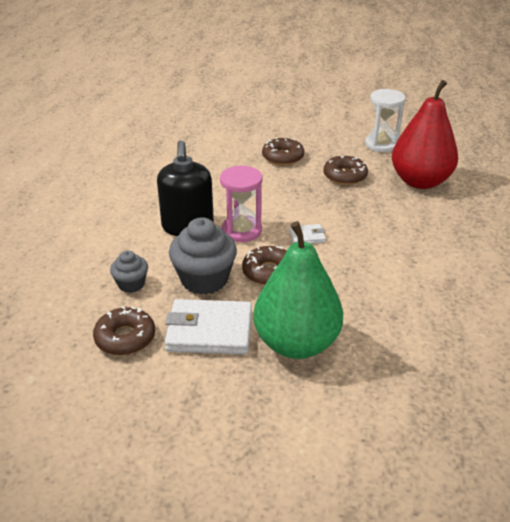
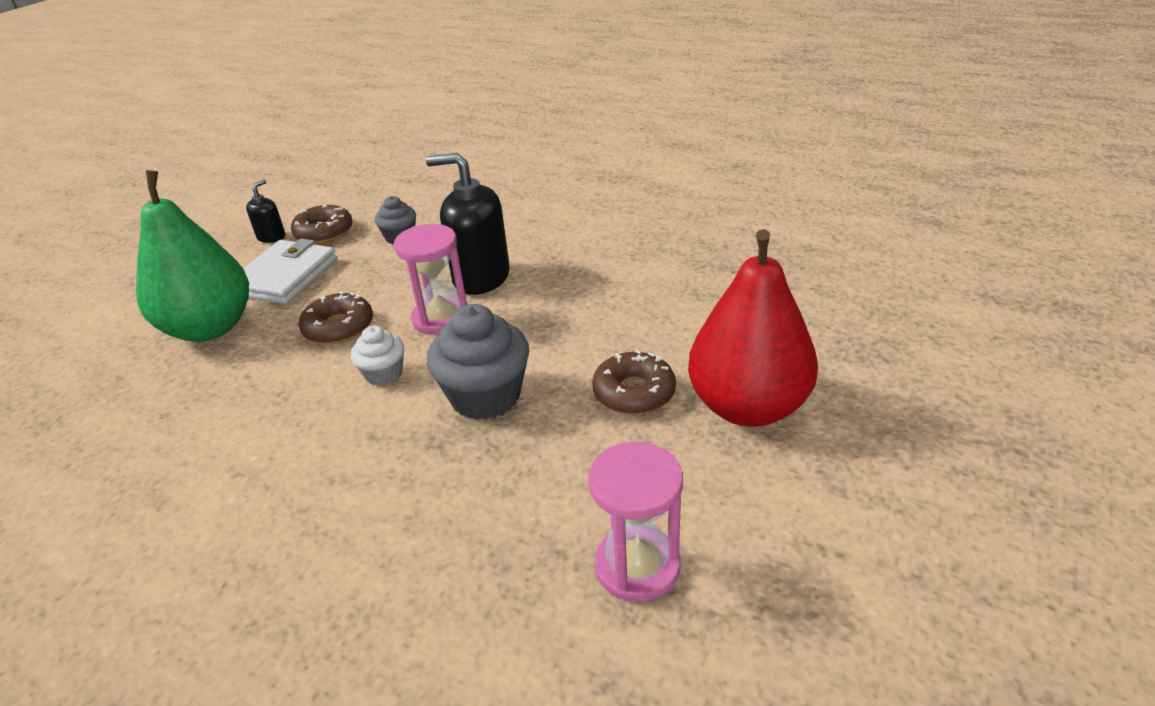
camera: 110 degrees right, 0 degrees up
(137, 375) = (271, 237): none -> black soap dispenser
(204, 279) = (367, 281): grey cupcake -> grey cupcake (485, 396)
(307, 236) = (383, 374): white wallet -> white cupcake
(345, 176) = (527, 460): brown donut -> none
(381, 144) = (637, 566): white hourglass -> pink hourglass
(420, 181) = (444, 579): red pear -> red pear (747, 407)

